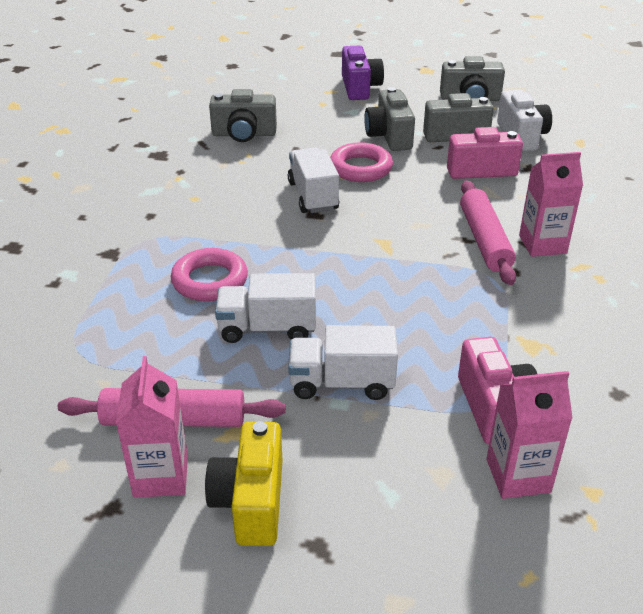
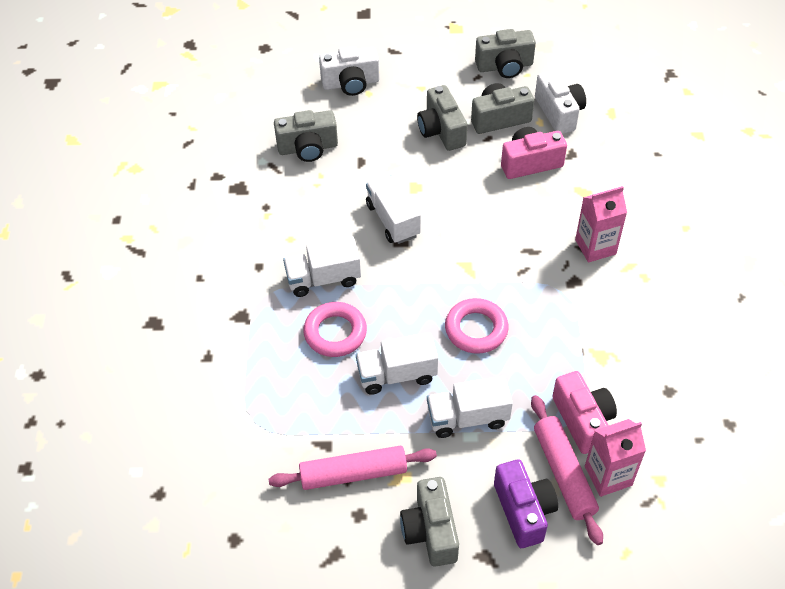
camera: 10 degrees left, 15 degrees up
(161, 476) = (361, 522): pink carton -> none
(216, 233) = (323, 279): none -> white truck
(251, 501) = (430, 531): yellow camera -> grey camera
(307, 95) = (351, 83): none -> white camera
(360, 88) = (398, 64): purple camera -> purple camera (523, 511)
(360, 168) = (425, 178): pink ring -> pink ring (476, 329)
(484, 240) = (548, 250): pink rolling pin -> pink rolling pin (563, 473)

